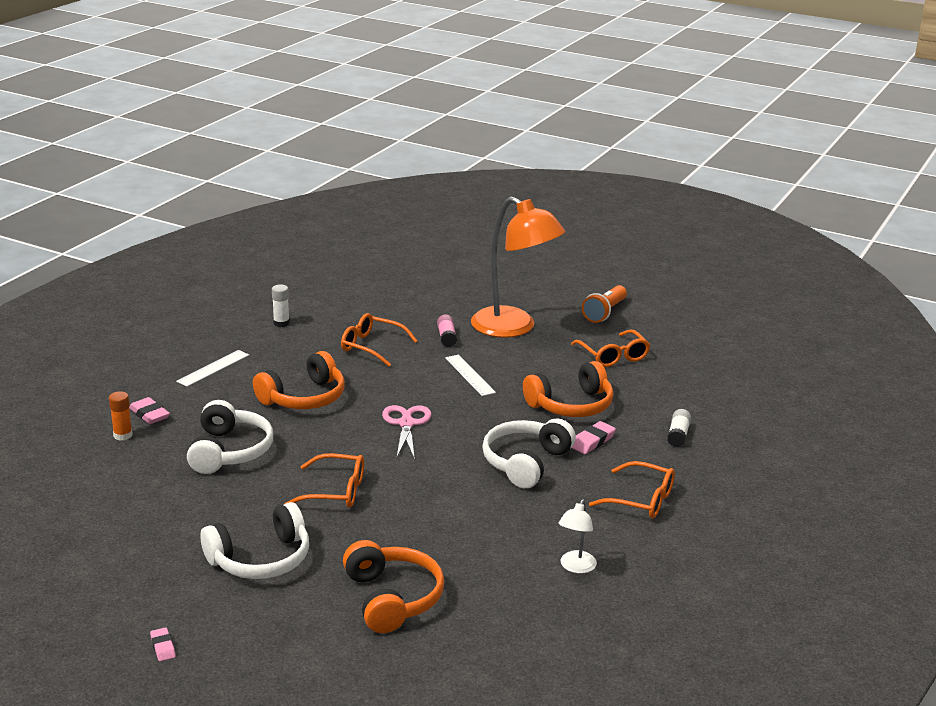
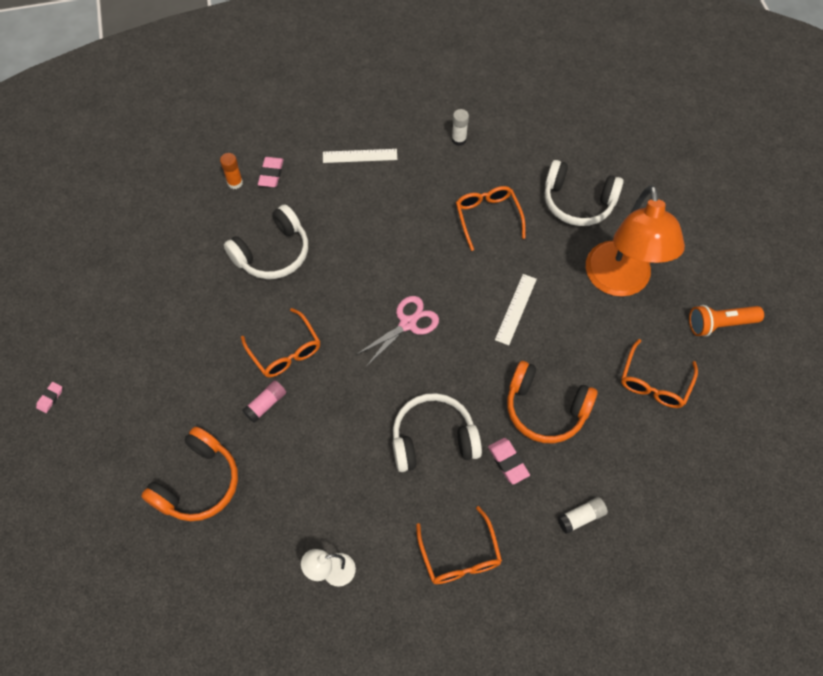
camera: 50 degrees right, 35 degrees up
(261, 559) = (175, 373): white headphones -> white headphones (578, 202)
(304, 397) = (377, 237): orange headphones -> none
(446, 337) = (553, 251): pink glue stick -> pink glue stick (266, 404)
(592, 441) = (508, 462): pink eraser -> pink eraser turned 60 degrees clockwise

